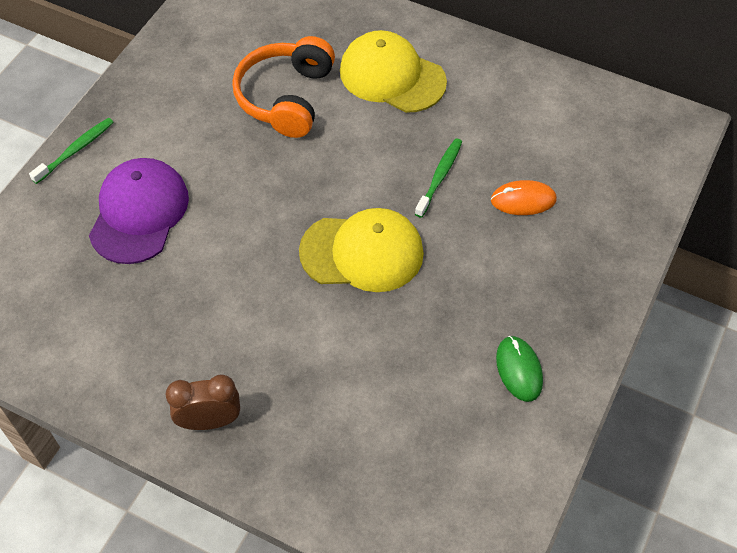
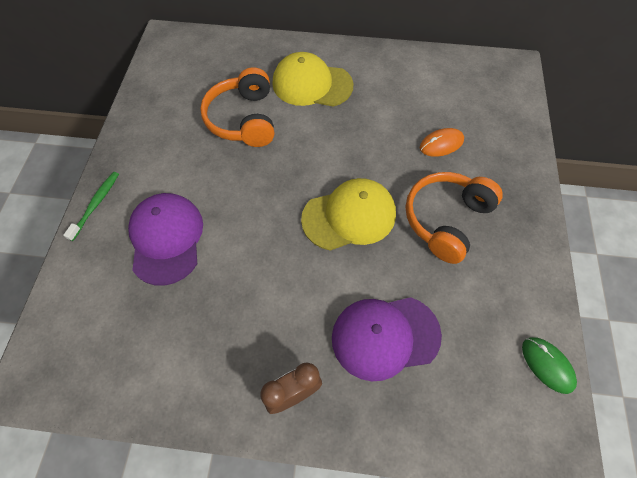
camera: 20 degrees left, 5 degrees up
(339, 398) = (385, 336): none -> purple cap
(439, 177) = (377, 144): green toothbrush -> none
(480, 293) = (446, 220): none -> orange headphones
(519, 369) = (501, 268): green mouse -> green mouse (547, 365)

